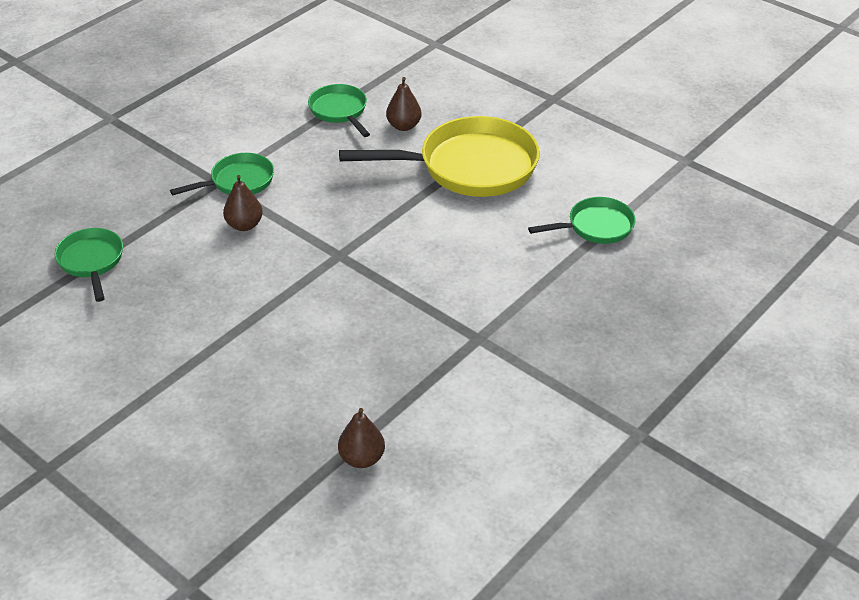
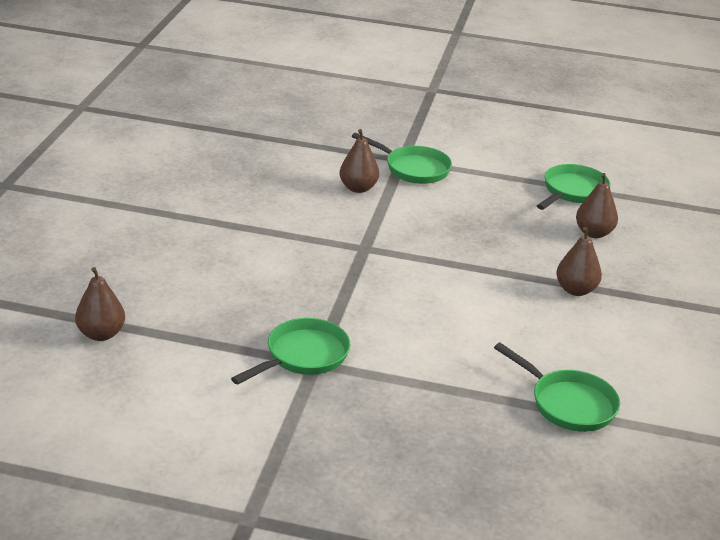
camera: 60 degrees right, 10 degrees down
(91, 261) = (248, 134): green pan -> green pan (303, 356)
(470, 167) = (575, 290): yellow pan -> brown pear

